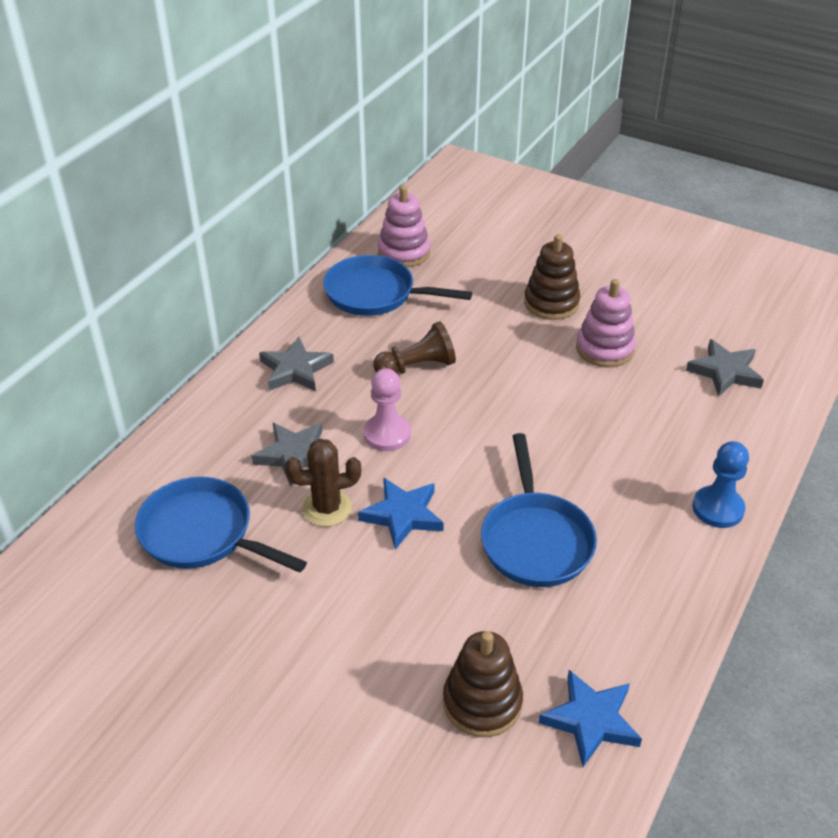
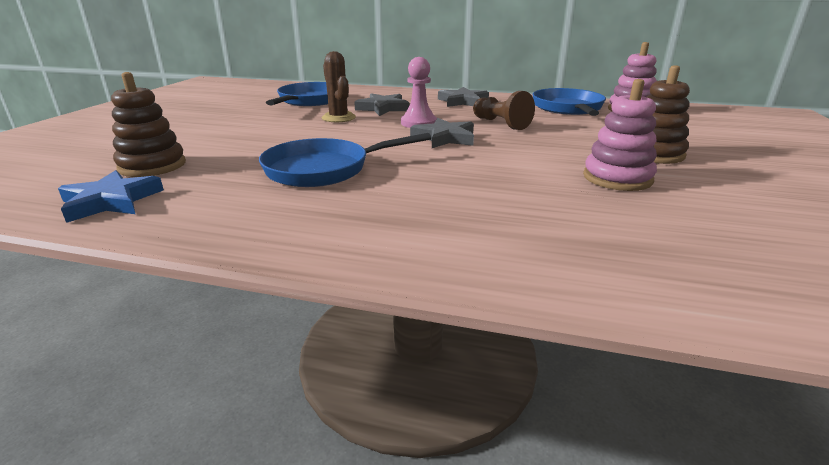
camera: 75 degrees right, 15 degrees down
(403, 515) = (338, 133): blue star -> none
(718, 508) = (401, 250): blue pawn -> none
(725, 372) = (679, 246): grey star -> grey star (445, 138)

